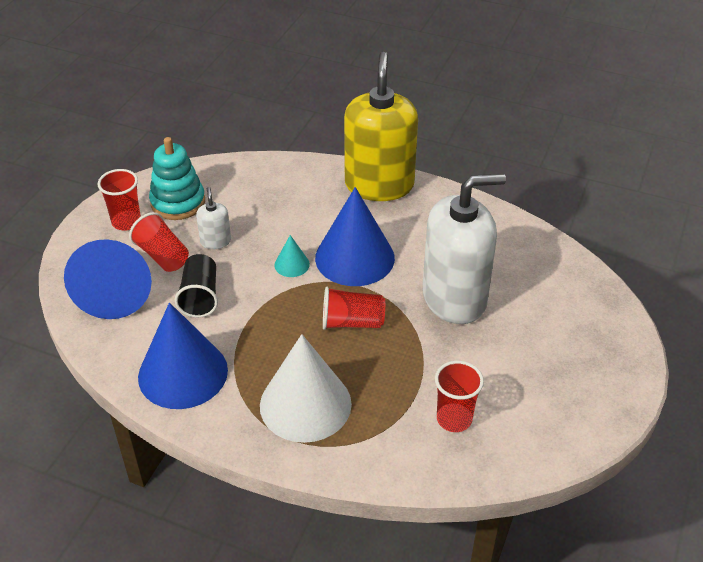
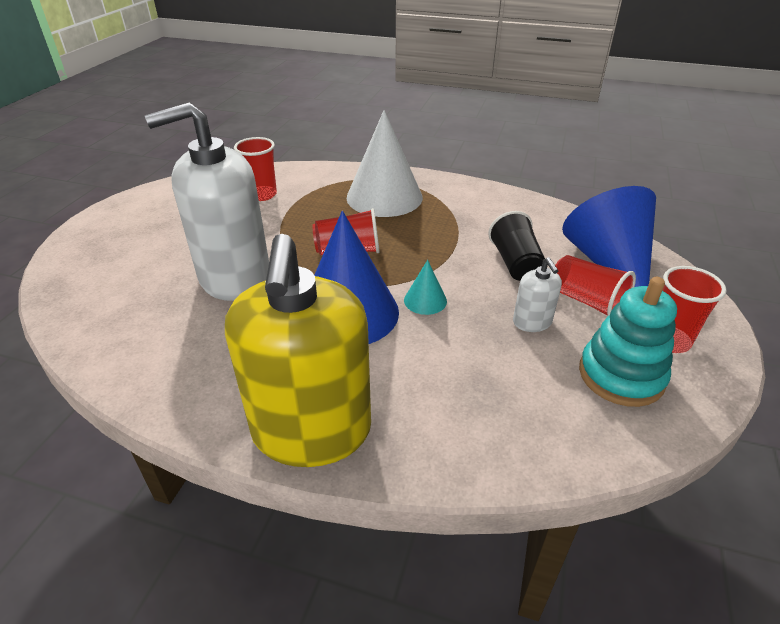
camera: 175 degrees right, 5 degrees down
(183, 373) = (496, 209): blue cone -> none

